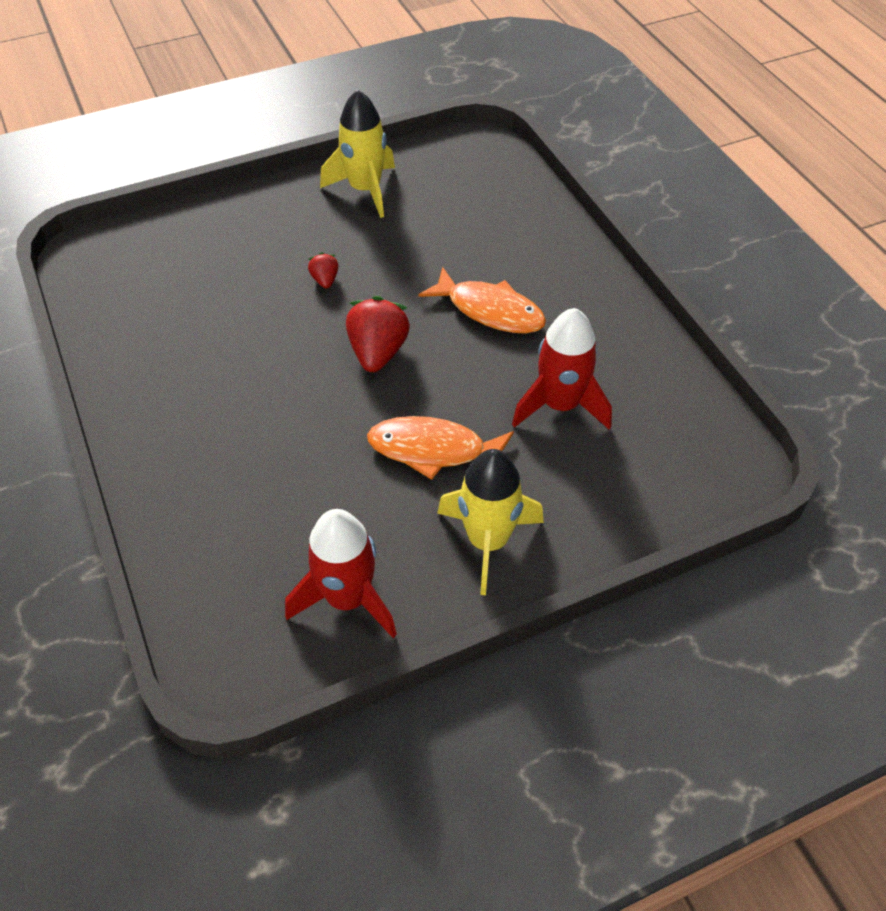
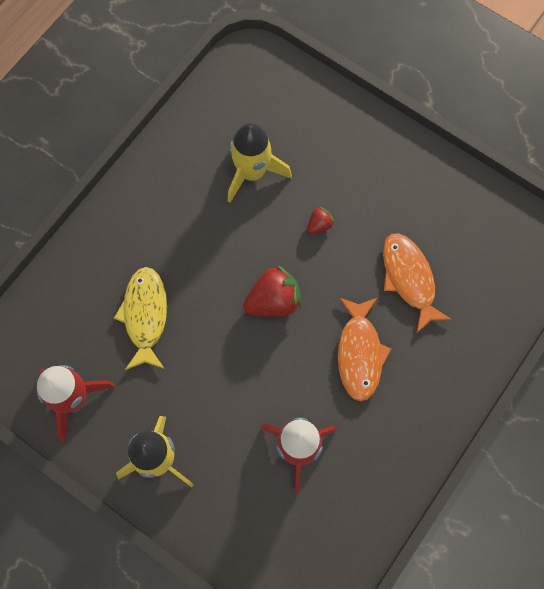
camera: 60 degrees right, 20 degrees up
(299, 475) = (145, 316): none -> yellow fish
(365, 190) = (430, 194): yellow rocket -> yellow rocket (252, 172)
(433, 450) = (211, 386): orange fish -> orange fish (409, 279)

